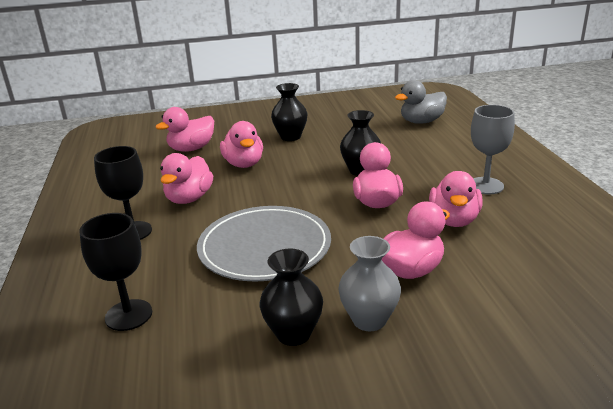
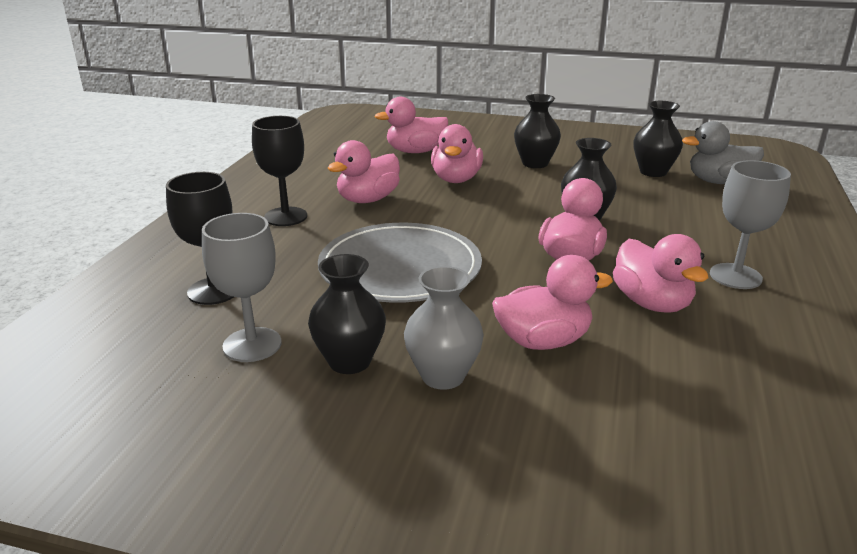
camera: 25 degrees right, 0 degrees up
(204, 348) = (252, 345): none -> grey goblet
(375, 124) = (653, 172): none -> black vase
(454, 220) = (651, 303): pink duck -> pink duck turned 60 degrees counterclockwise

